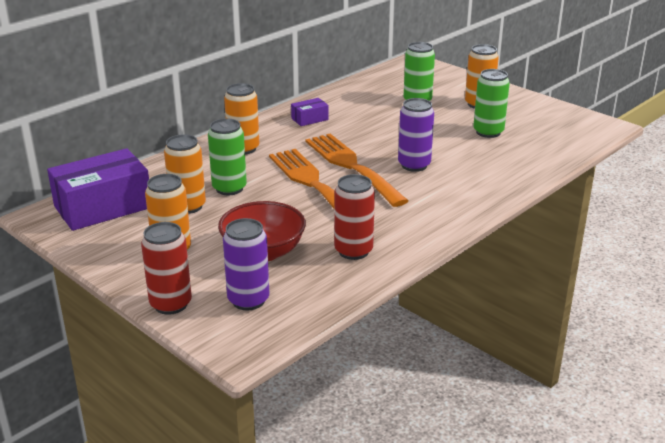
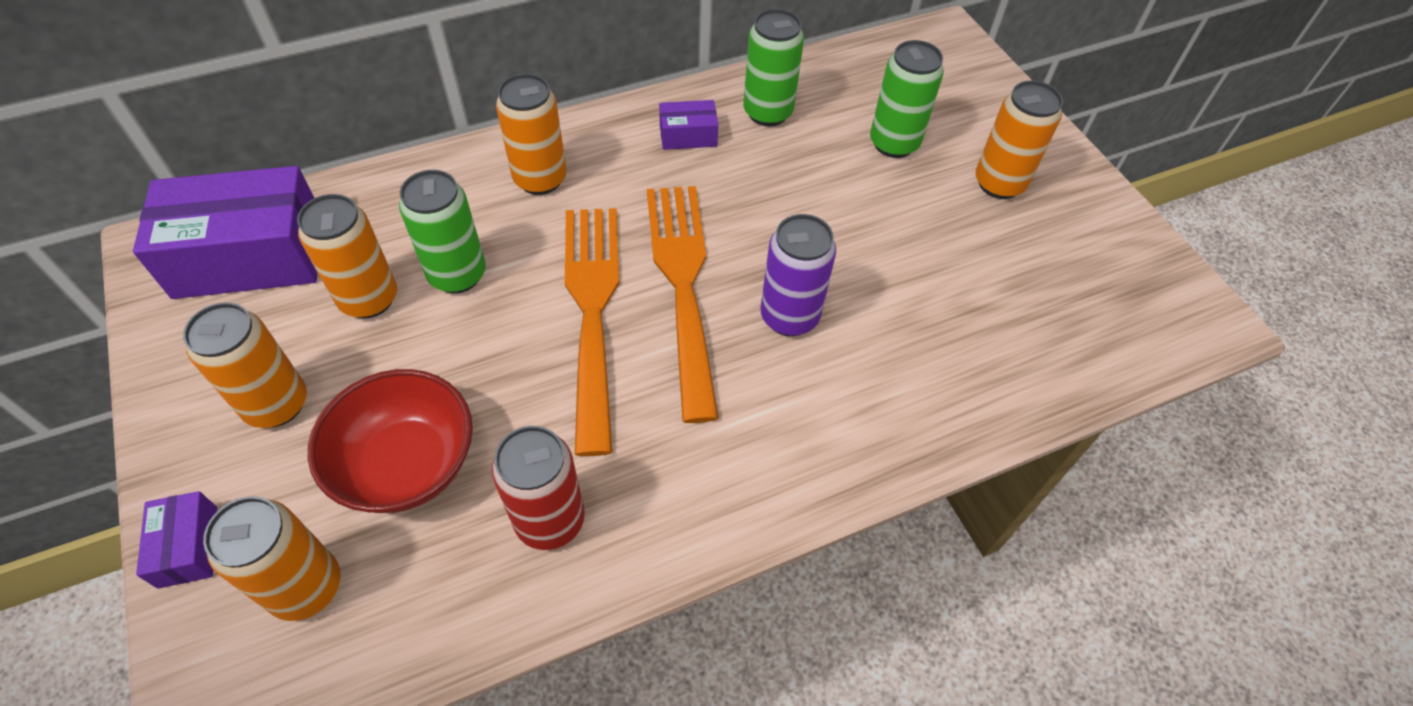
camera: 20 degrees right, 25 degrees up
(171, 304) = (188, 546): red can -> purple box
(248, 300) = (306, 587): purple can -> orange can
(488, 132) = (973, 267): green can -> green can (767, 112)

